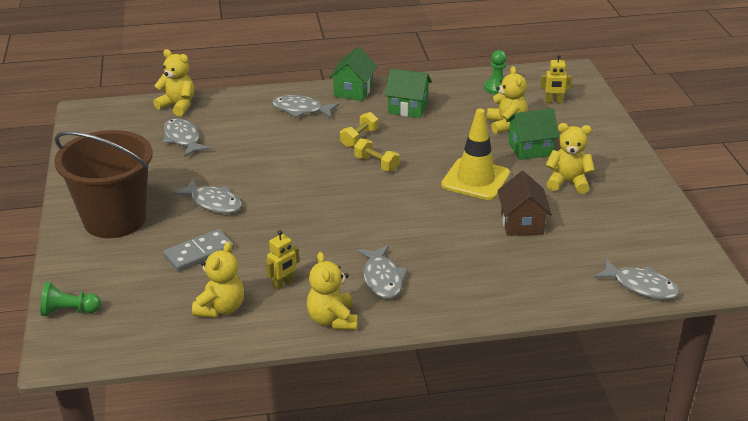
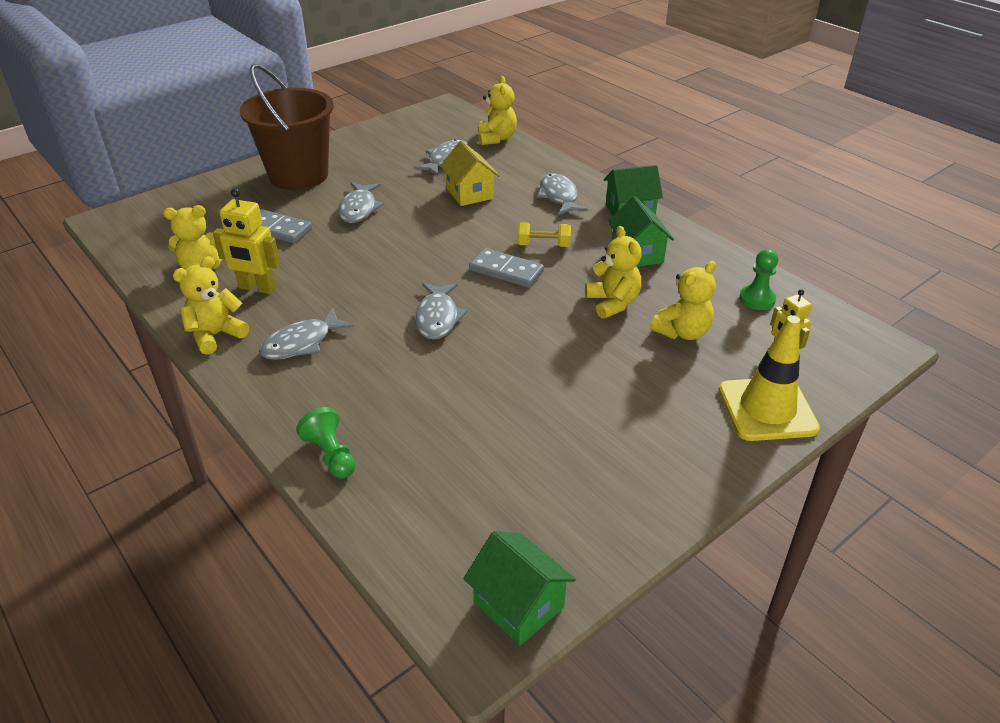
camera: 60 degrees right, 5 degrees up
(69, 311) = (162, 203): green pawn -> green pawn (331, 455)
(251, 145) = (470, 193): none -> yellow house
(283, 284) = (257, 288): yellow robot -> yellow robot, size x1.57
(376, 164) = (506, 271): yellow dumbbell -> grey domino
(475, 179) = (539, 346): yellow traffic cone -> yellow traffic cone (767, 409)
(522, 223) = (479, 410): brown house -> none
(530, 149) = (648, 368): green house -> green house (519, 605)
(567, 182) = (603, 422): yellow teddy bear -> yellow teddy bear (612, 303)
(641, 286) = (418, 562): grey fish -> grey fish (437, 318)

